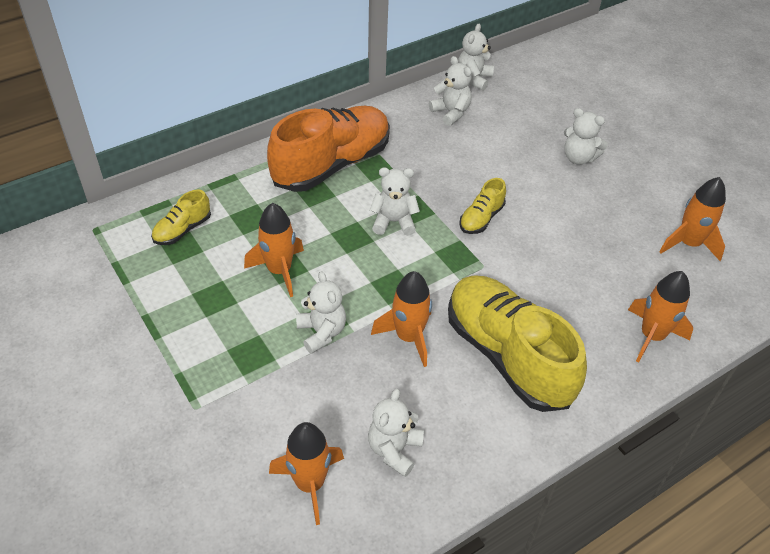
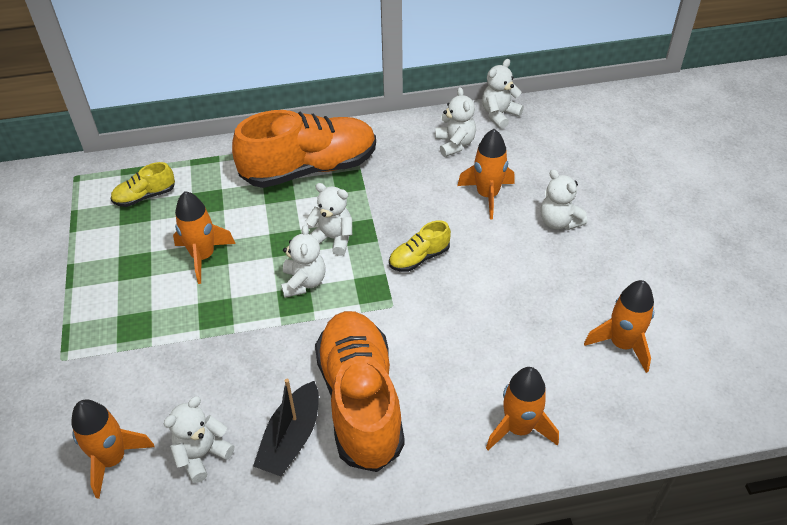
camera: 25 degrees right, 0 degrees up
(321, 332) = (205, 325): white teddy bear -> white teddy bear (304, 282)
(408, 337) = (279, 353): orange rocket -> orange rocket (487, 195)
(467, 408) = (291, 438): none -> black boat
(507, 355) = (360, 401): yellow shoe -> orange shoe

